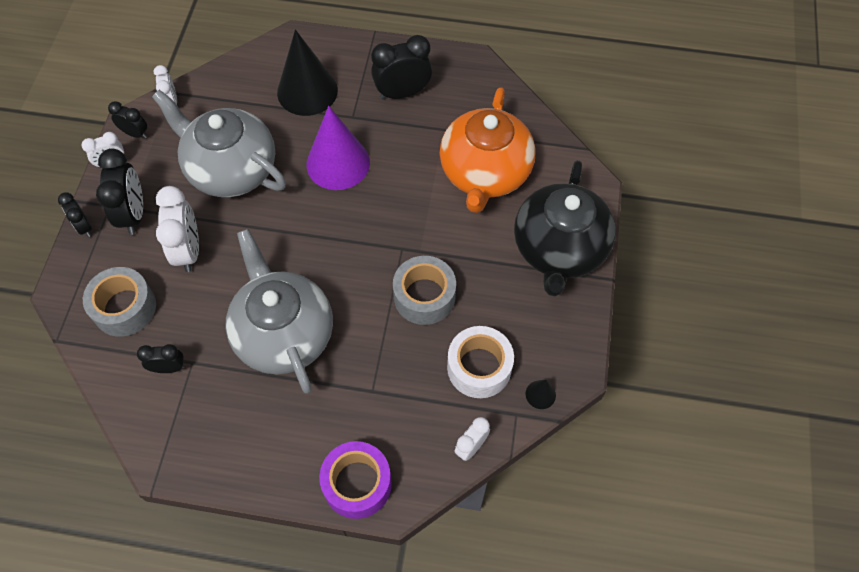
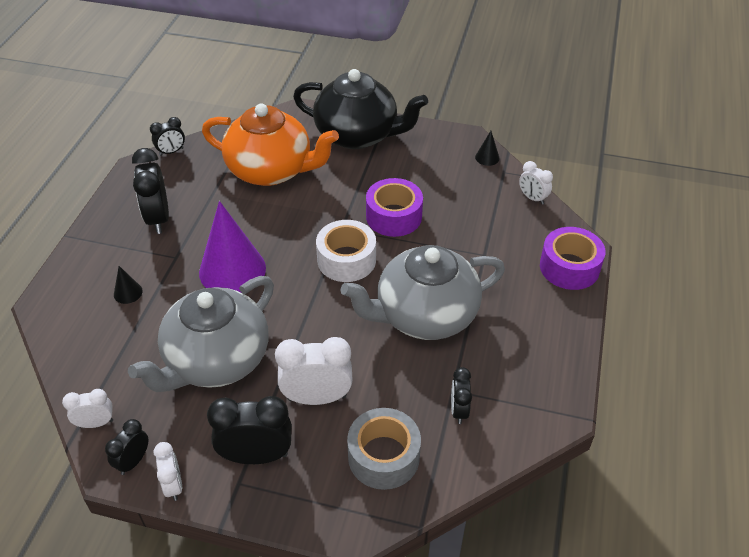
camera: 85 degrees left, 15 degrees down
(84, 227) = (264, 510): black clock -> black clock (171, 152)
(307, 91) = (128, 292): black cone -> black cone, size x0.42
(424, 296) = (394, 216): grey tape -> purple tape
(479, 367) = (463, 188): white tape -> white tape (346, 260)

